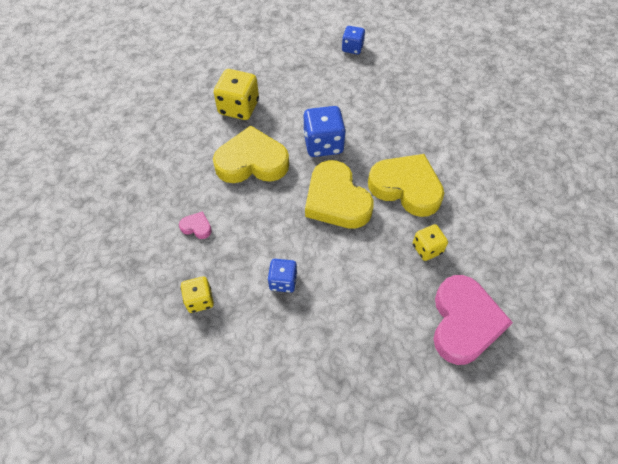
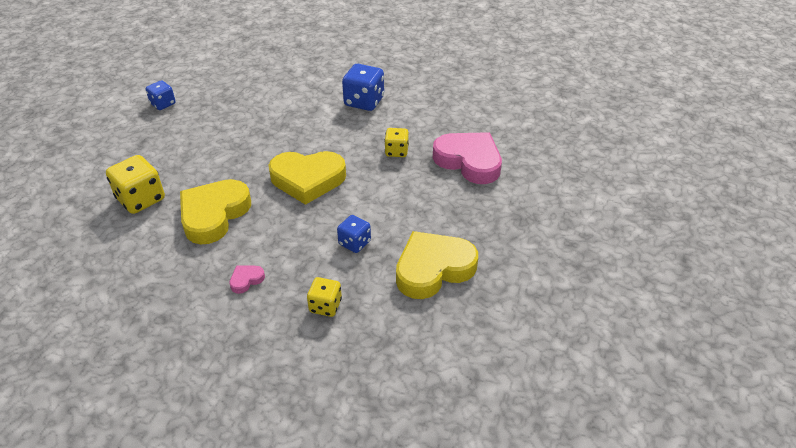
camera: 60 degrees left, 15 degrees down
(323, 144) = (244, 163): blue dice -> blue dice (364, 102)
(406, 188) = (334, 138): yellow heart -> yellow heart (433, 269)

